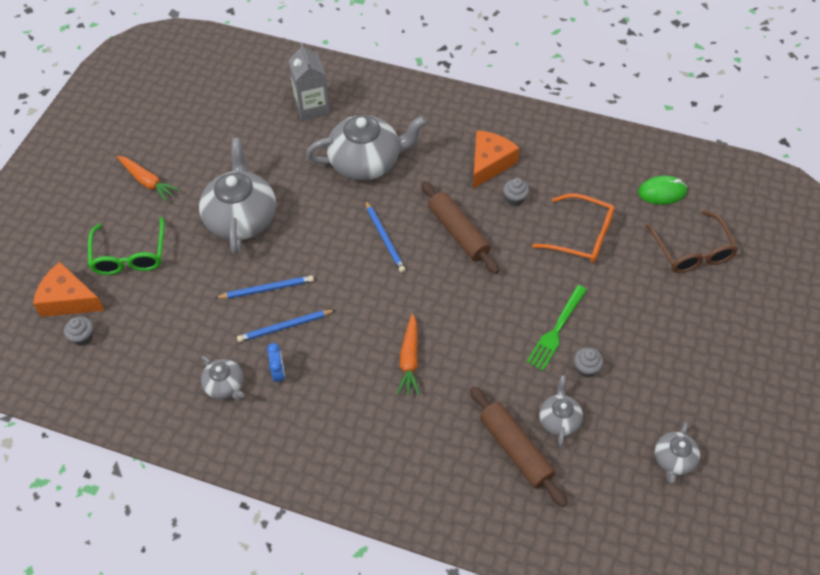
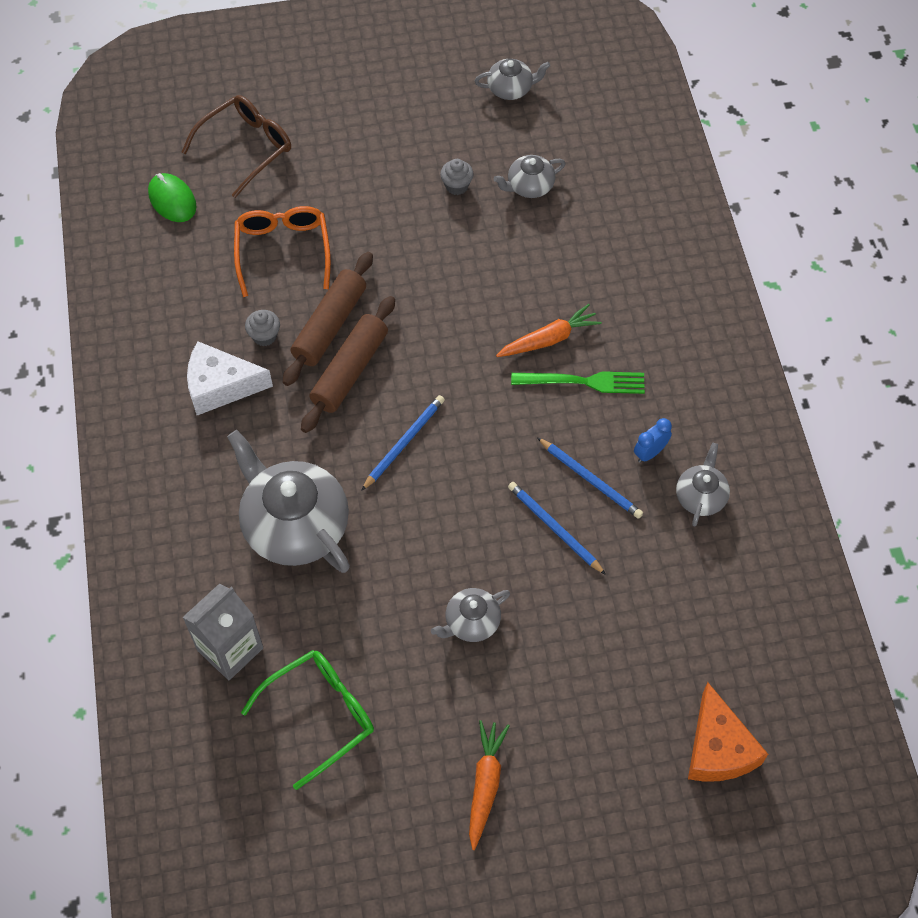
camera: 120 degrees left, 5 degrees up
(83, 337) = (752, 691): grey cupcake -> none
(129, 255) = (610, 721): green glasses -> green glasses (320, 715)
(241, 218) = (471, 622): grey teapot -> grey teapot, size x0.50
(489, 163) = (220, 386): orange cheese -> white cheese
(515, 450) = (586, 207): brown rolling pin -> brown rolling pin (330, 325)
(556, 330) = (426, 227): green fork -> green fork (584, 381)

